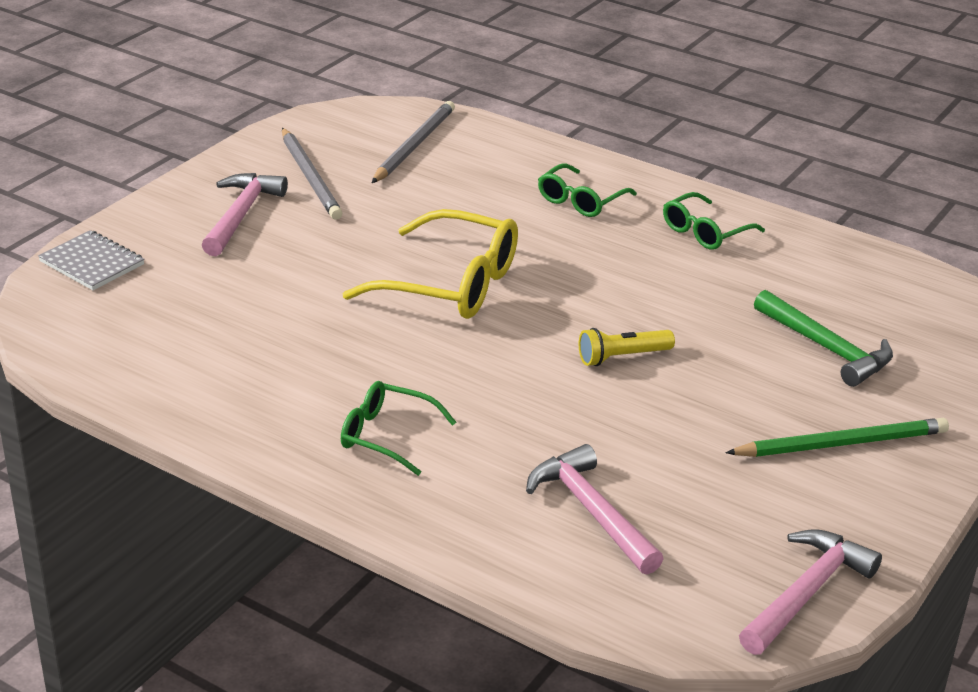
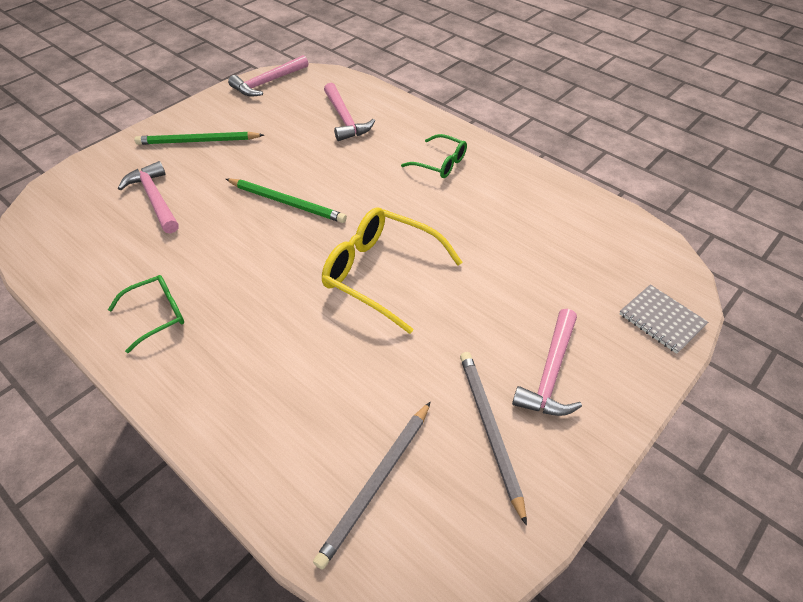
camera: 170 degrees left, 15 degrees up
(581, 200) = (240, 367): green glasses -> none
(622, 357) = (286, 202): yellow flashlight -> green pencil
(826, 348) = (155, 199): green hammer -> pink hammer

